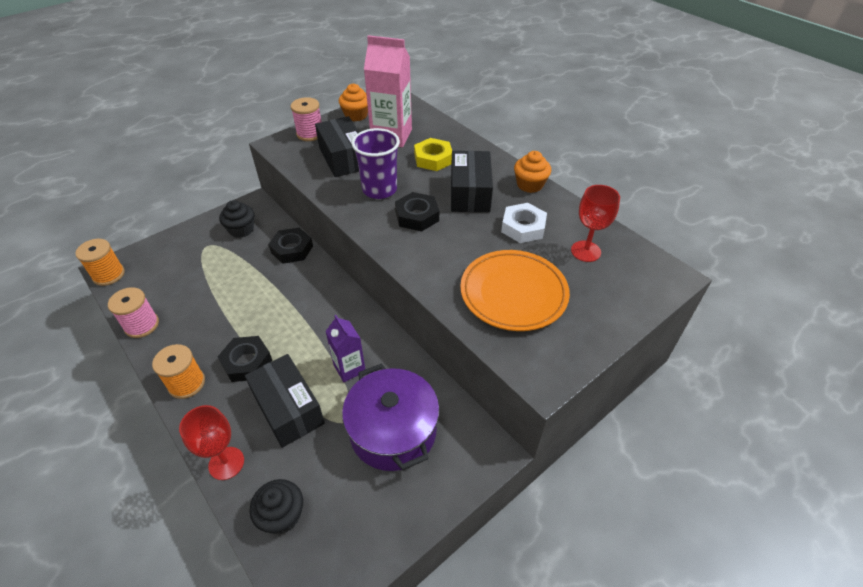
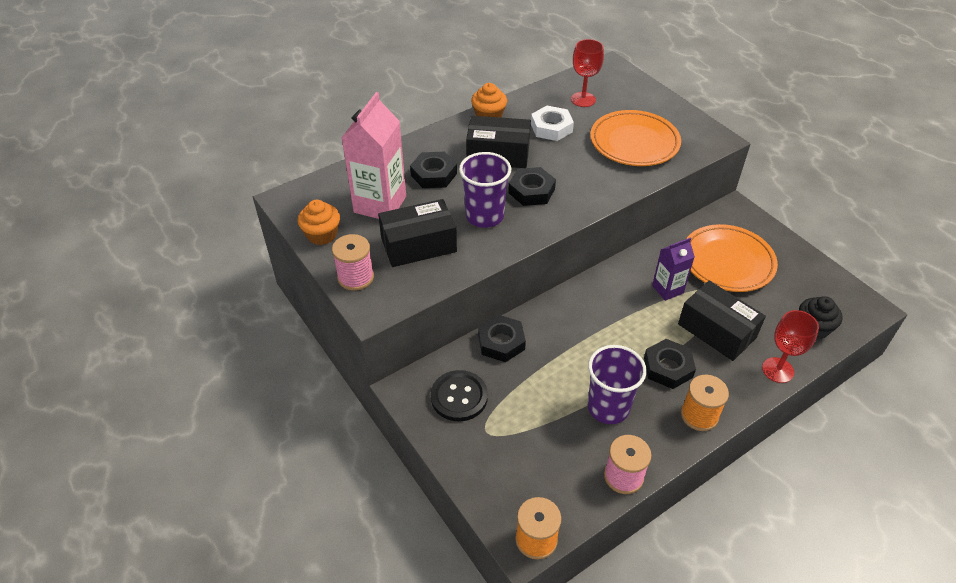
camera: 85 degrees left, 0 degrees up
(211, 317) = (608, 407): none -> purple cup
(241, 230) = (459, 397): black cupcake -> black button
(288, 409) = (716, 331): black box -> black box turned 75 degrees clockwise
(393, 431) = (727, 262): purple pot -> orange plate
(433, 159) = (433, 174): yellow nut -> black nut

